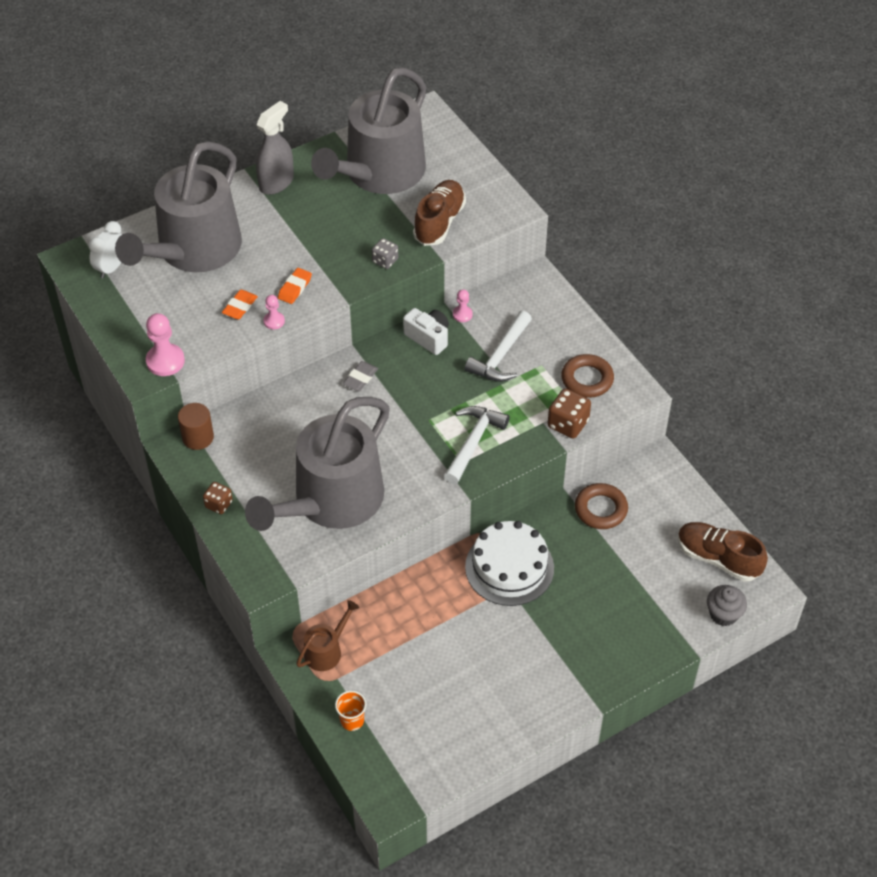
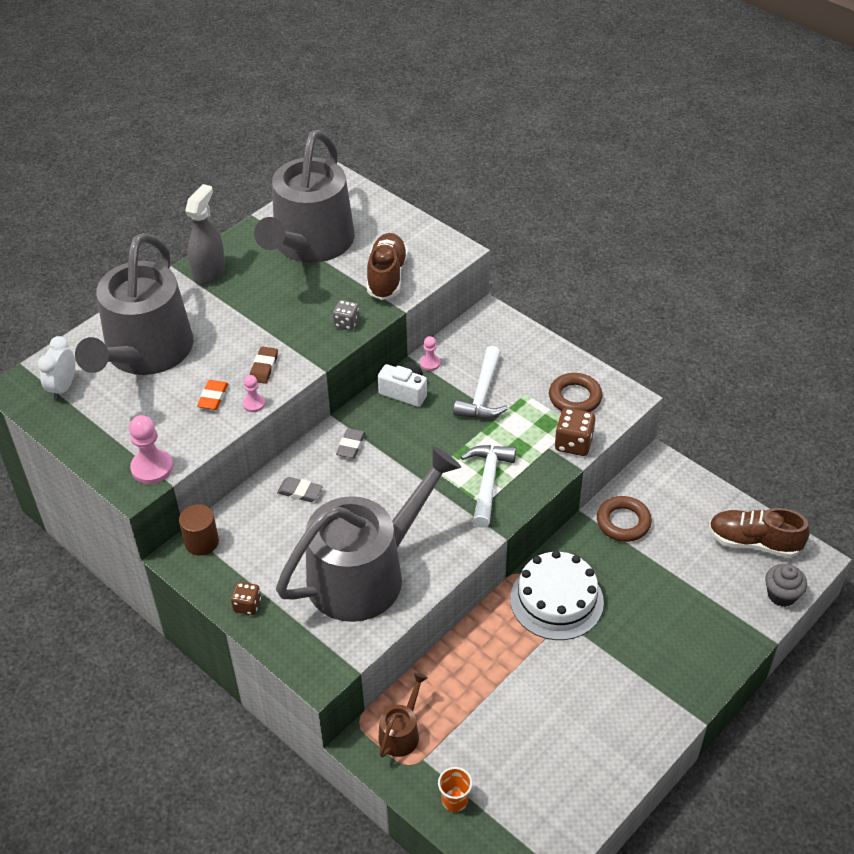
camera: 15 degrees left, 5 degrees down
(295, 288) = (264, 367): orange eraser -> brown eraser
(299, 411) = (300, 492): none -> grey eraser
(331, 500) = (365, 573): grey watering can -> grey watering can turned 150 degrees counterclockwise

